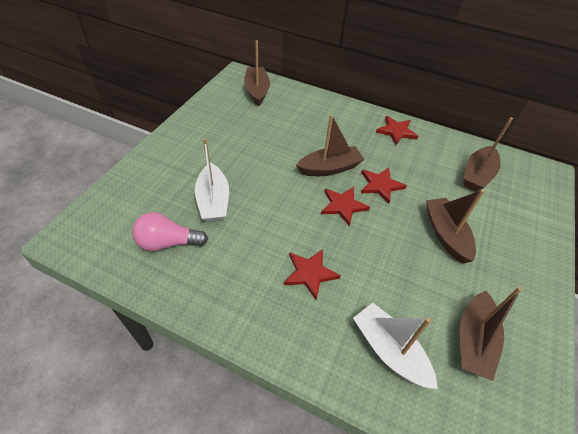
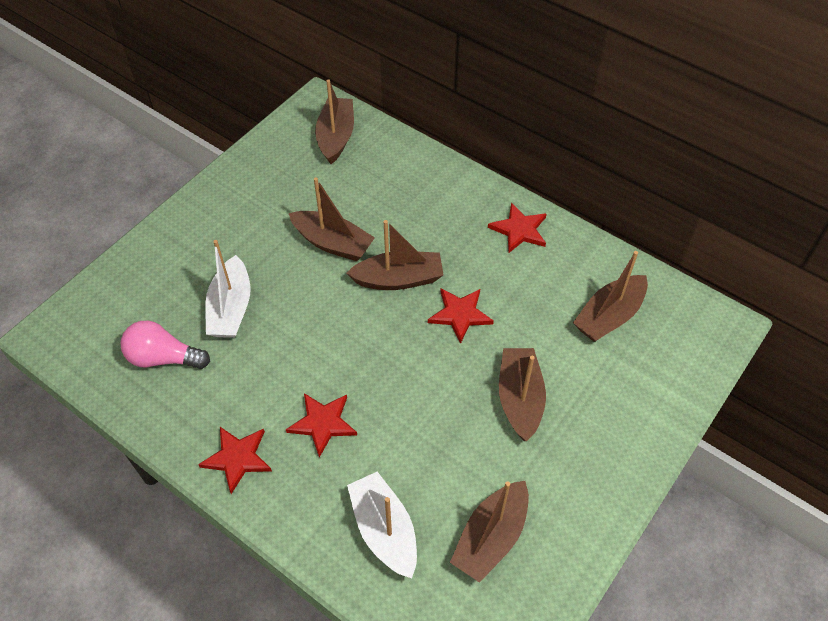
camera: 15 degrees right, 5 degrees up
(275, 151) = (332, 243): none -> brown boat
(343, 206) = (397, 338): red star -> red star (237, 458)

